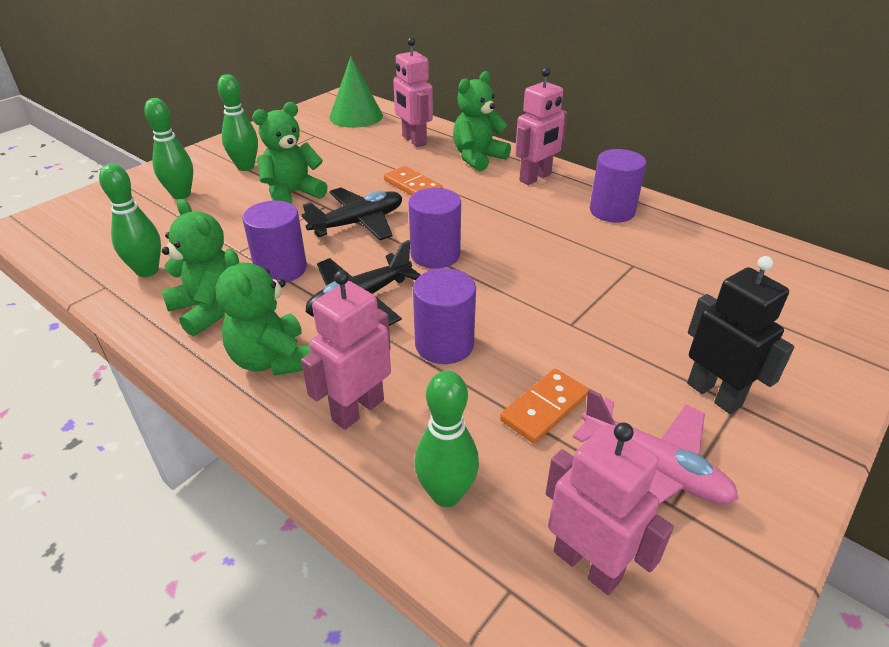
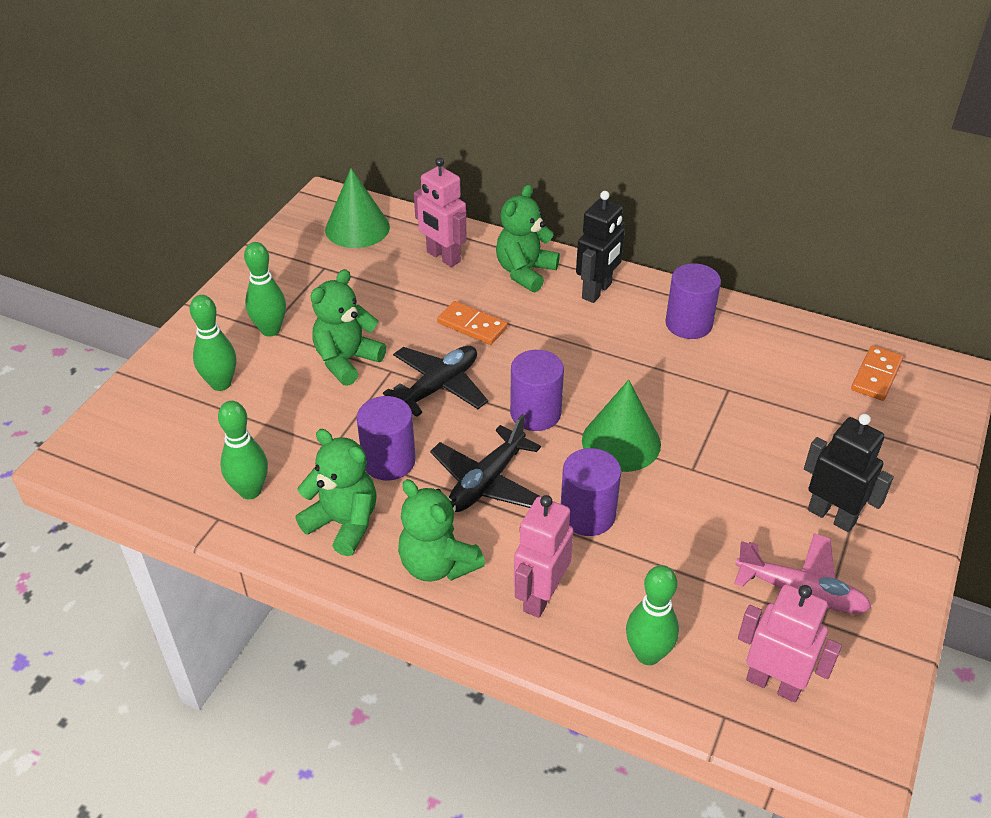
camera: 15 degrees left, 5 degrees up
(507, 289) = (621, 442): none -> green cone
(535, 178) = (597, 291): pink robot -> black robot
(544, 408) = (697, 559): orange domino -> orange domino (876, 375)

